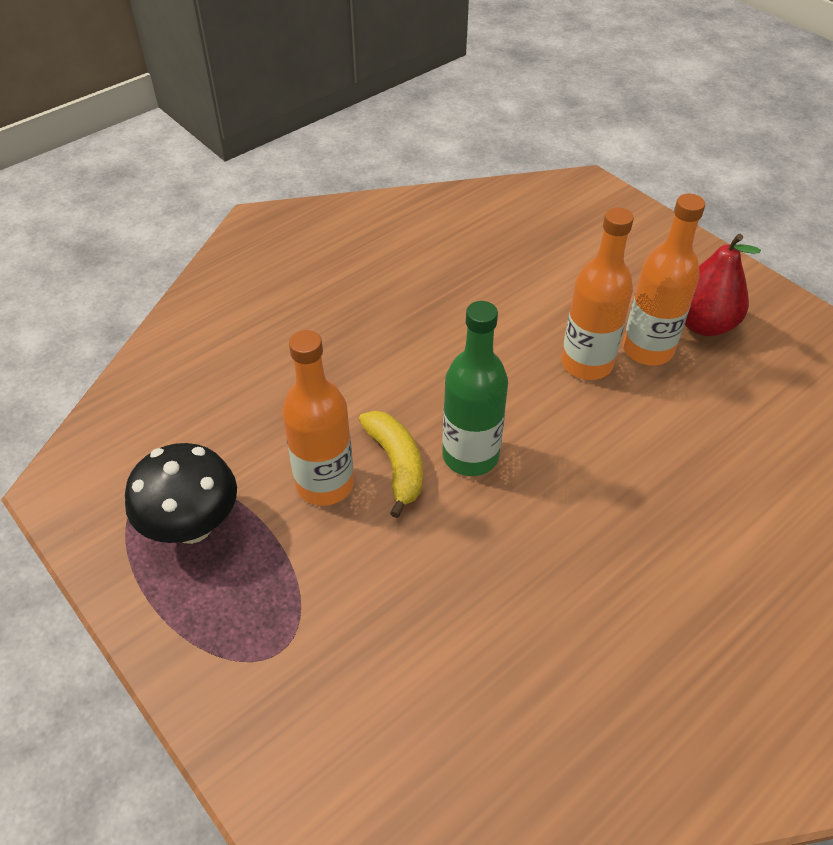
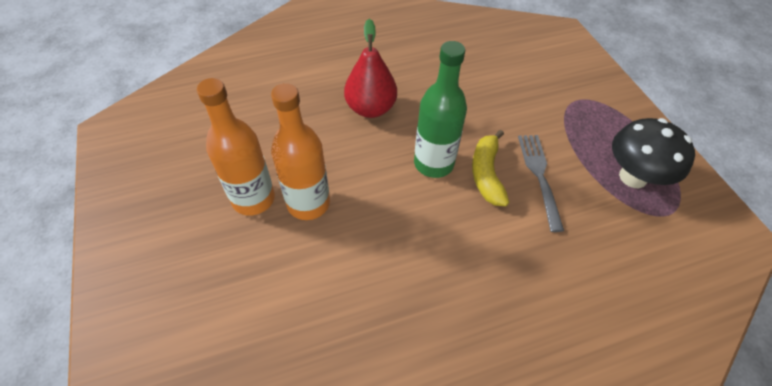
camera: 160 degrees left, 5 degrees up
(325, 484) = (539, 176): orange bottle -> grey fork
(703, 324) = (191, 205): red pear -> red pear (371, 108)

